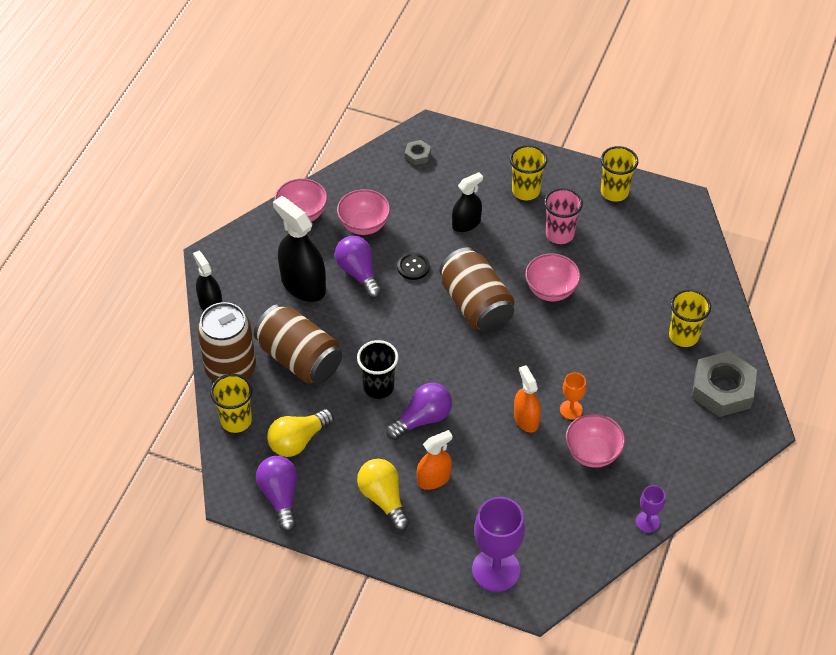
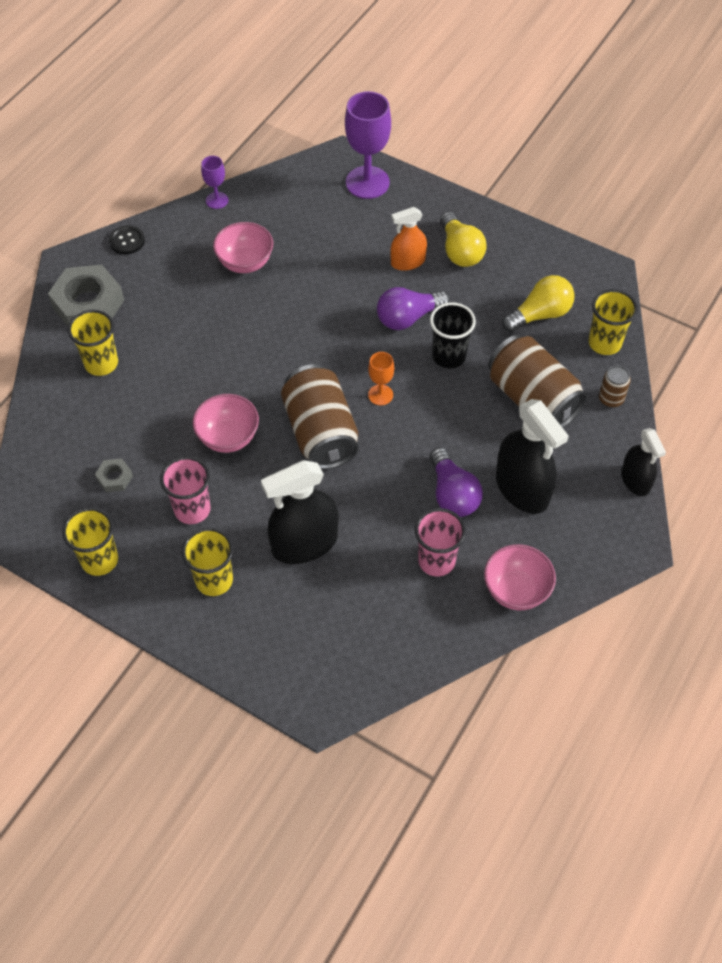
camera: 170 degrees left, 5 degrees up
(230, 369) = (611, 399): brown can -> brown can, size x0.45
(280, 496) = (561, 266): purple light bulb -> none
(364, 225) = (436, 561): pink bowl -> pink cup
(413, 267) = (384, 492): black button -> black button (127, 241)
(417, 155) = (345, 664): grey nut -> grey nut (114, 478)
(466, 223) = (304, 543): black spray bottle -> black spray bottle, size x1.67
(526, 419) = (301, 303): orange spray bottle -> none
(571, 409) = (252, 306): orange goblet -> orange goblet (380, 395)

